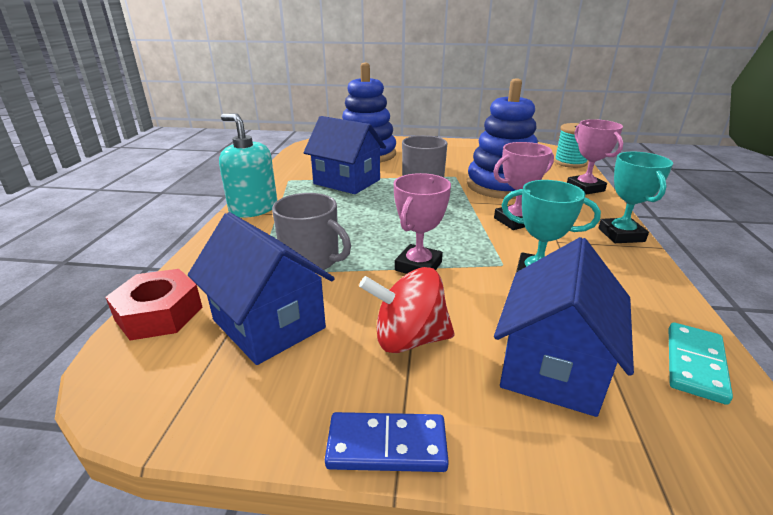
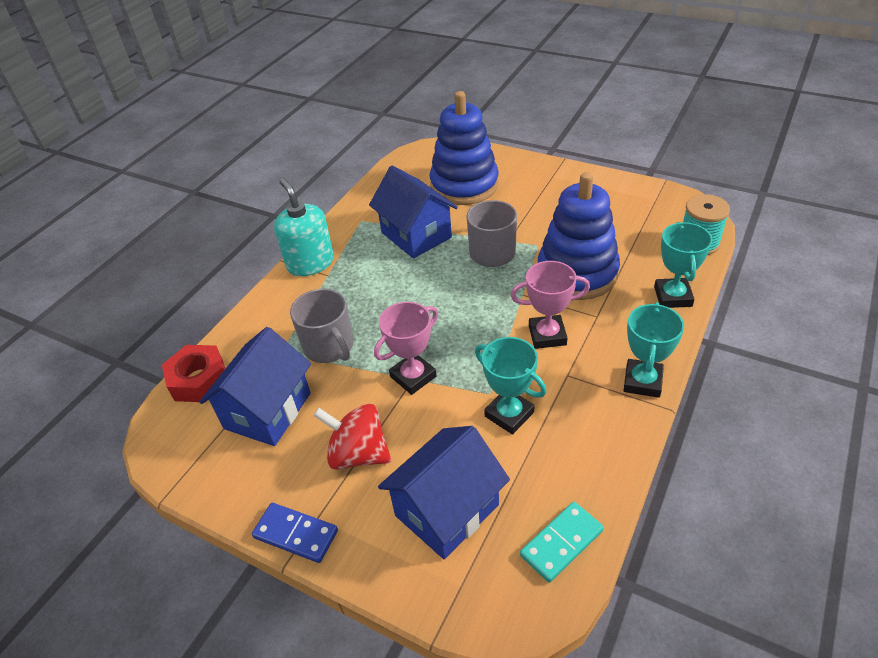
camera: 25 degrees right, 15 degrees up
(269, 324) = (268, 411): blue house -> blue house turned 45 degrees clockwise
(585, 188) = (672, 296): pink trophy -> turquoise trophy

